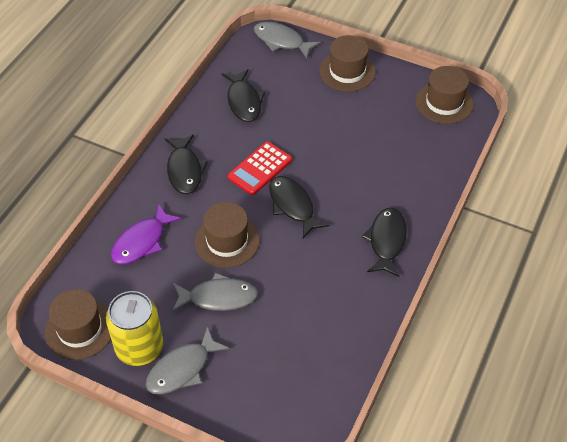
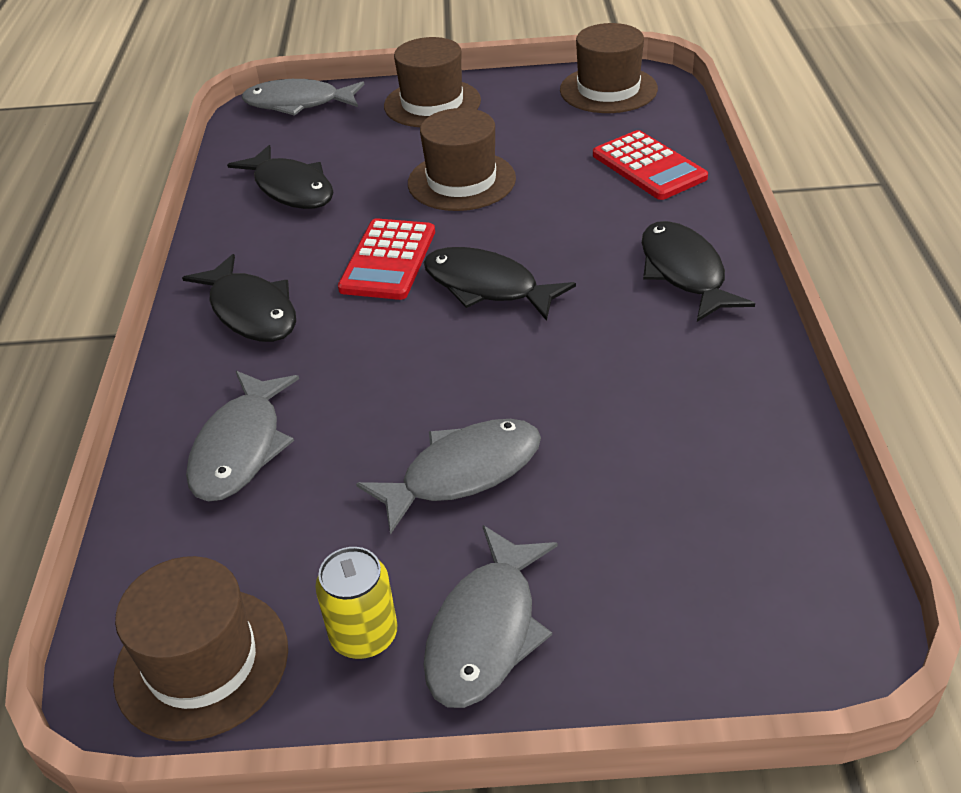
camera: 25 degrees left, 10 degrees down
(139, 348) = (364, 635): yellow can -> yellow can, size x0.58
(142, 242) = (241, 448): purple fish -> grey fish
(227, 241) = (410, 380): brown hat -> brown hat (461, 181)
(422, 167) = (648, 166): none -> red calculator

